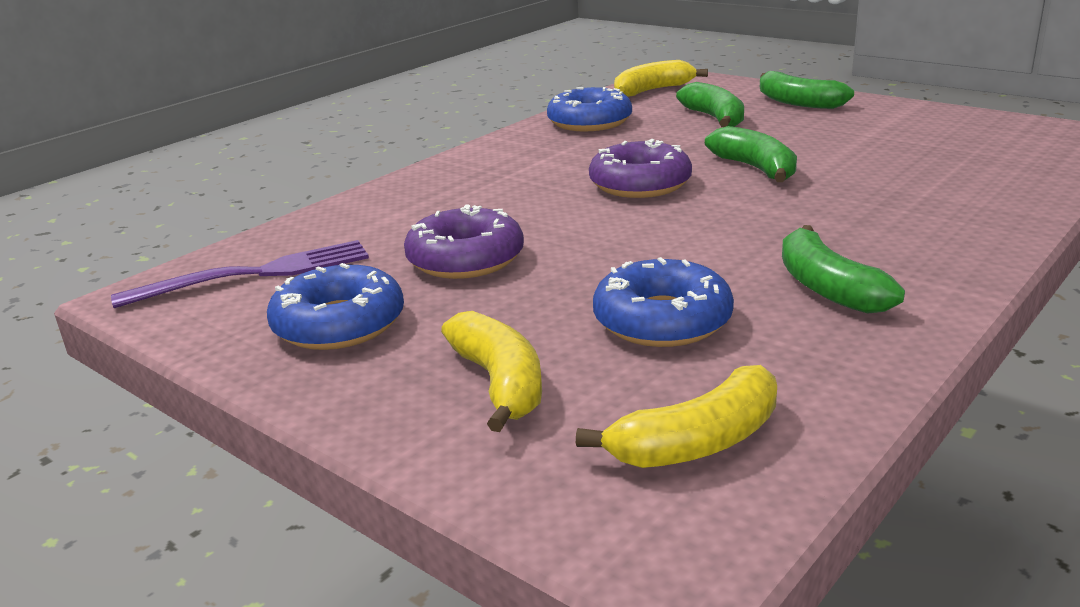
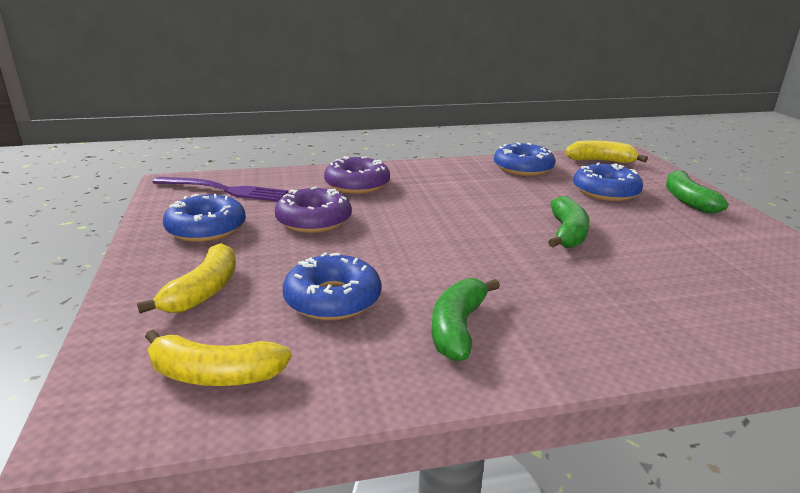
camera: 35 degrees right, 0 degrees up
(640, 184) = (478, 215): purple donut -> purple donut (357, 184)
(715, 118) = (605, 191): green banana -> blue donut

